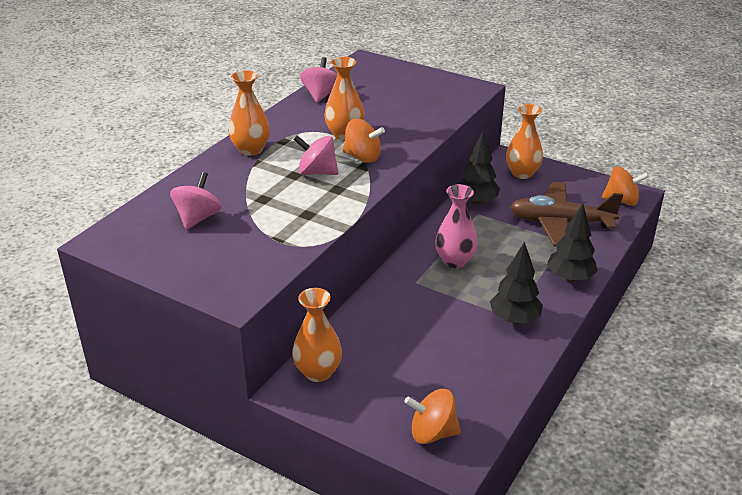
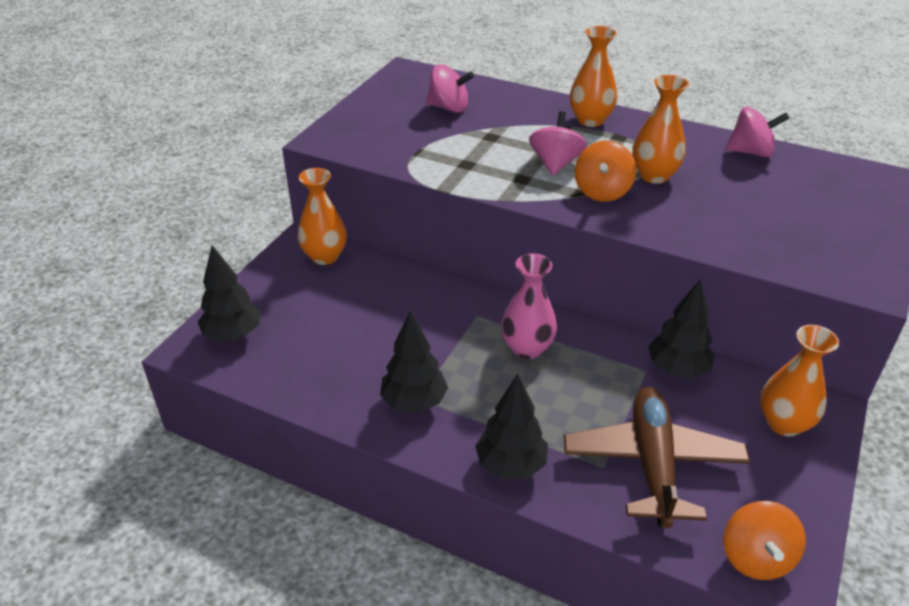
camera: 85 degrees right, 5 degrees up
(432, 433) = (233, 334): orange spinning top -> black tree

